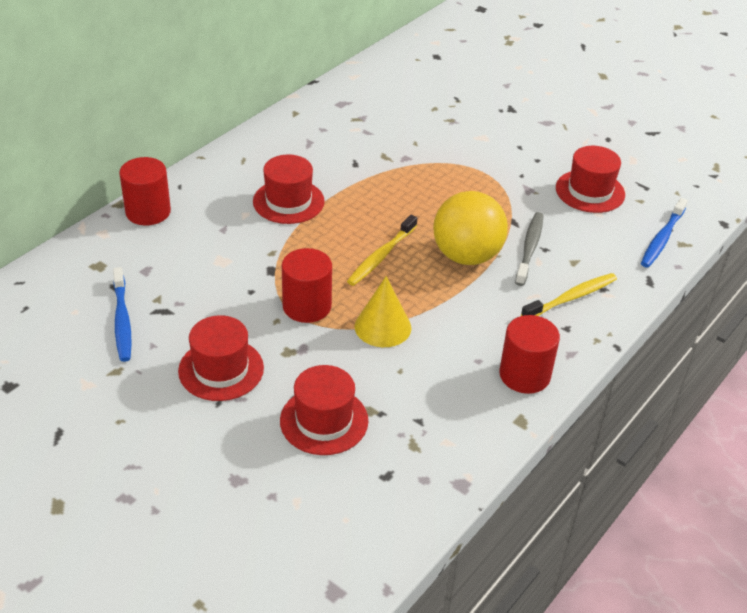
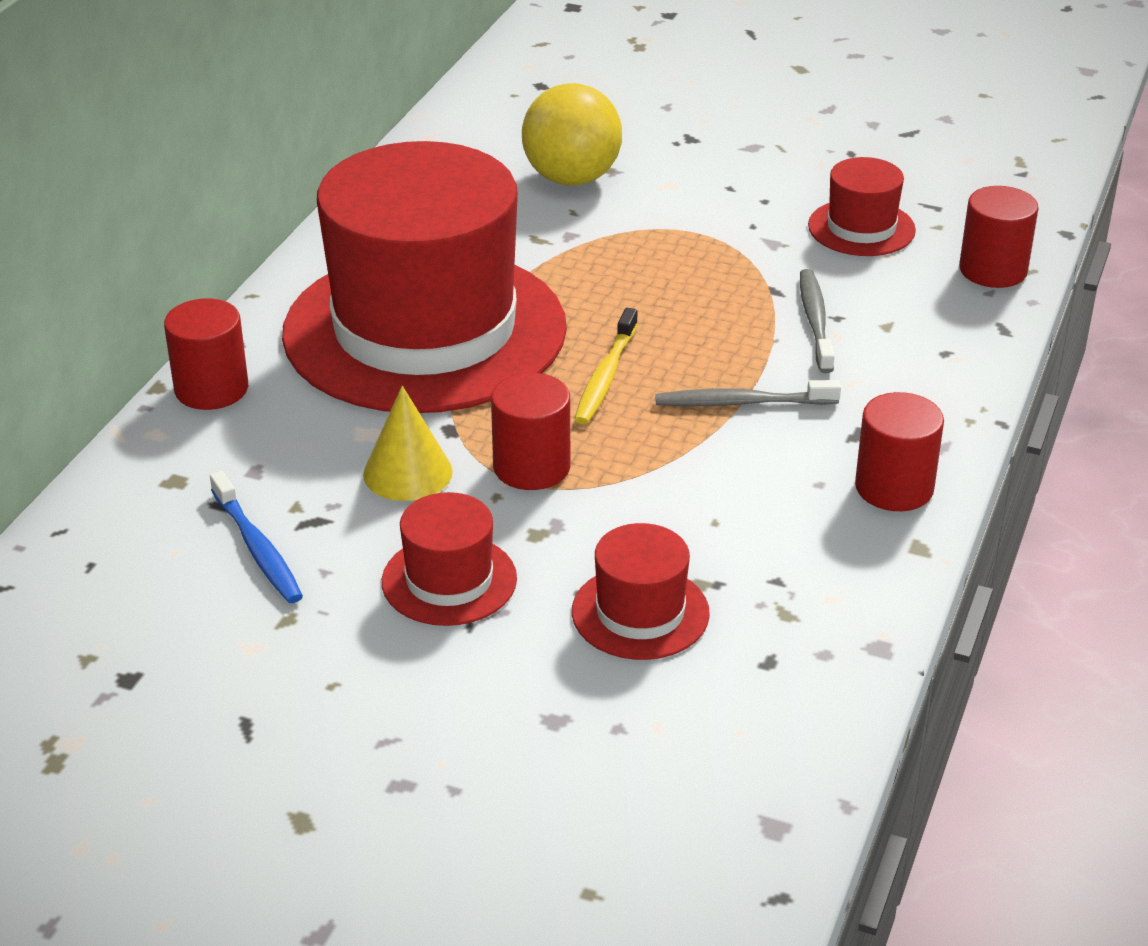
camera: 15 degrees left, 5 degrees down
(288, 201) = (424, 330): red hat -> red hat, size x2.46
(382, 327) = (659, 470): yellow cone -> yellow cone (407, 472)
(456, 293) = (742, 402): none -> grey toothbrush
(466, 256) = (730, 350): yellow ball -> yellow ball (571, 178)
(571, 298) = (907, 373): yellow toothbrush -> none
(662, 238) = (993, 270): blue toothbrush -> red cylinder

